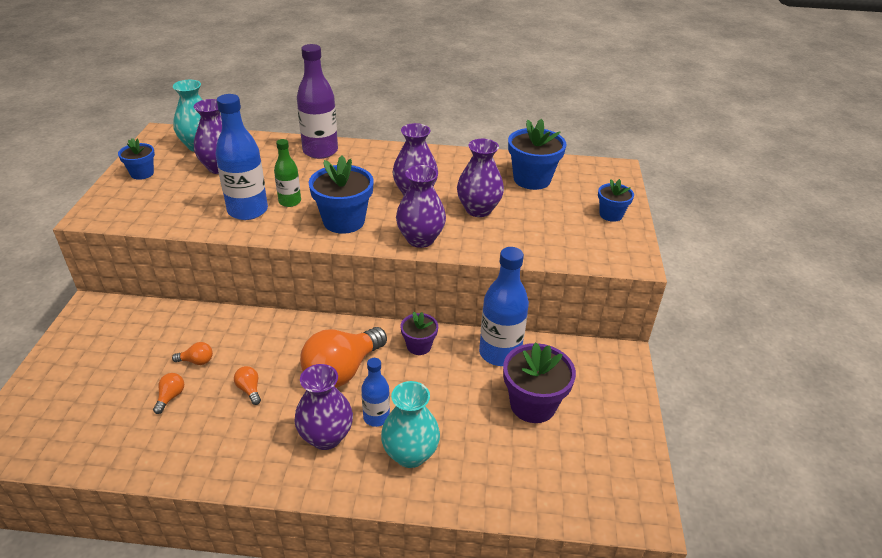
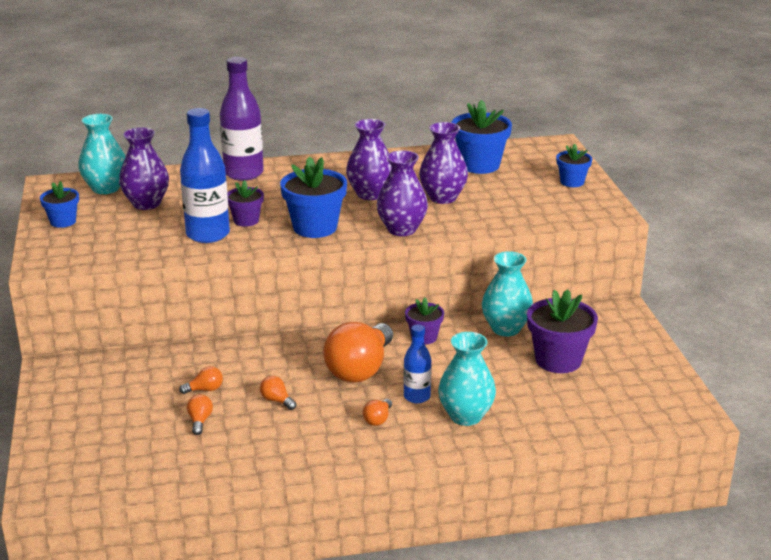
camera: 15 degrees left, 10 degrees down
(290, 201) = (246, 220): green bottle -> purple flower pot
(326, 437) = (378, 419): purple vase -> orange light bulb
(499, 353) = (506, 328): blue bottle -> turquoise vase

